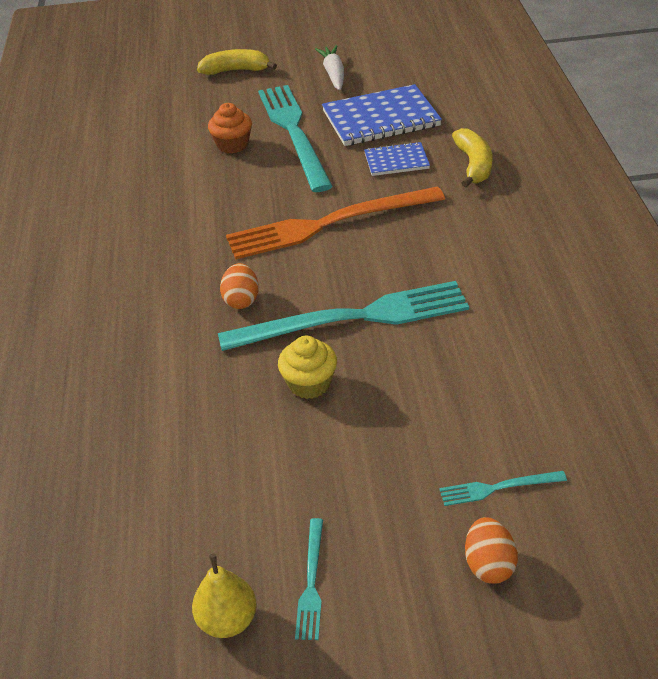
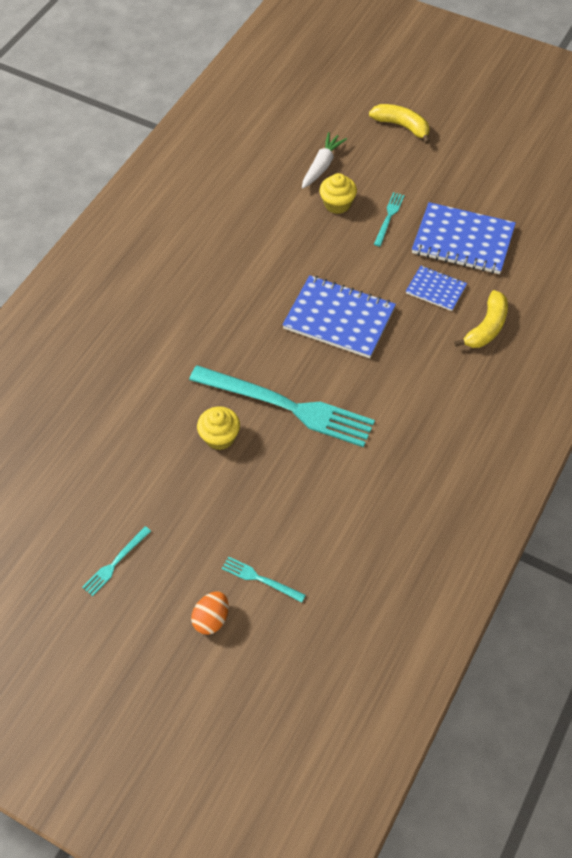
camera: 35 degrees right, 15 degrees up
(228, 620) = (60, 553): yellow pear -> none
(232, 145) = (337, 204): orange cupcake -> yellow cupcake
(241, 300) = (233, 347): orange egg -> none
(293, 133) = (389, 217): turquoise fork -> turquoise fork, size x0.42
(328, 224) = (339, 318): orange fork -> blue notebook
(333, 74) = (470, 172): white carrot -> white carrot (322, 166)

